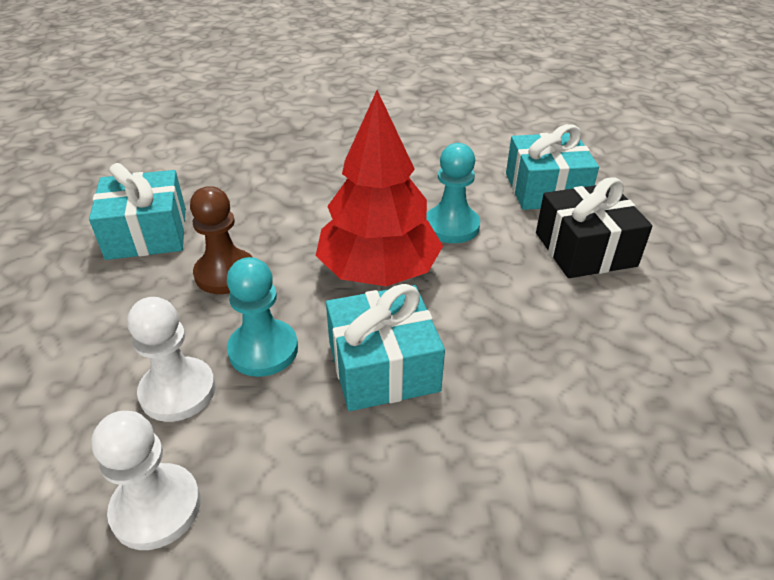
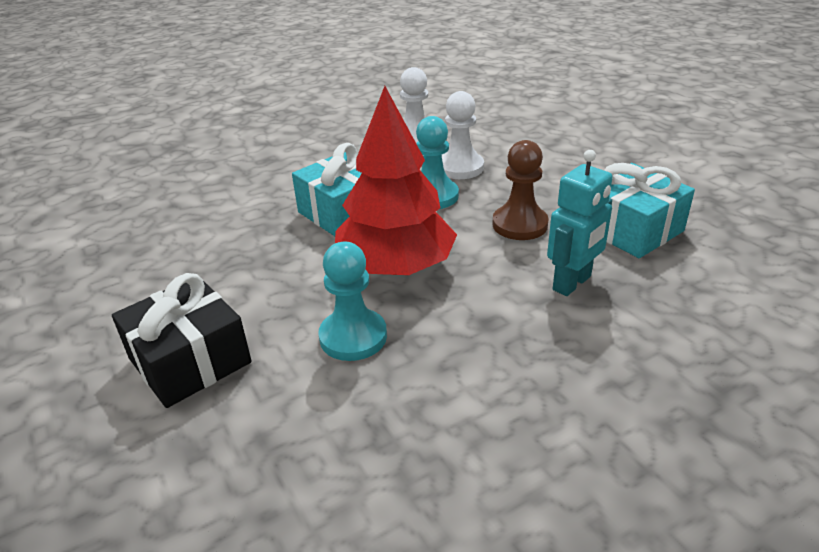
camera: 155 degrees right, 5 degrees down
(258, 209) = (572, 283): none -> turquoise robot
(545, 189) = (247, 446): turquoise gift -> none

